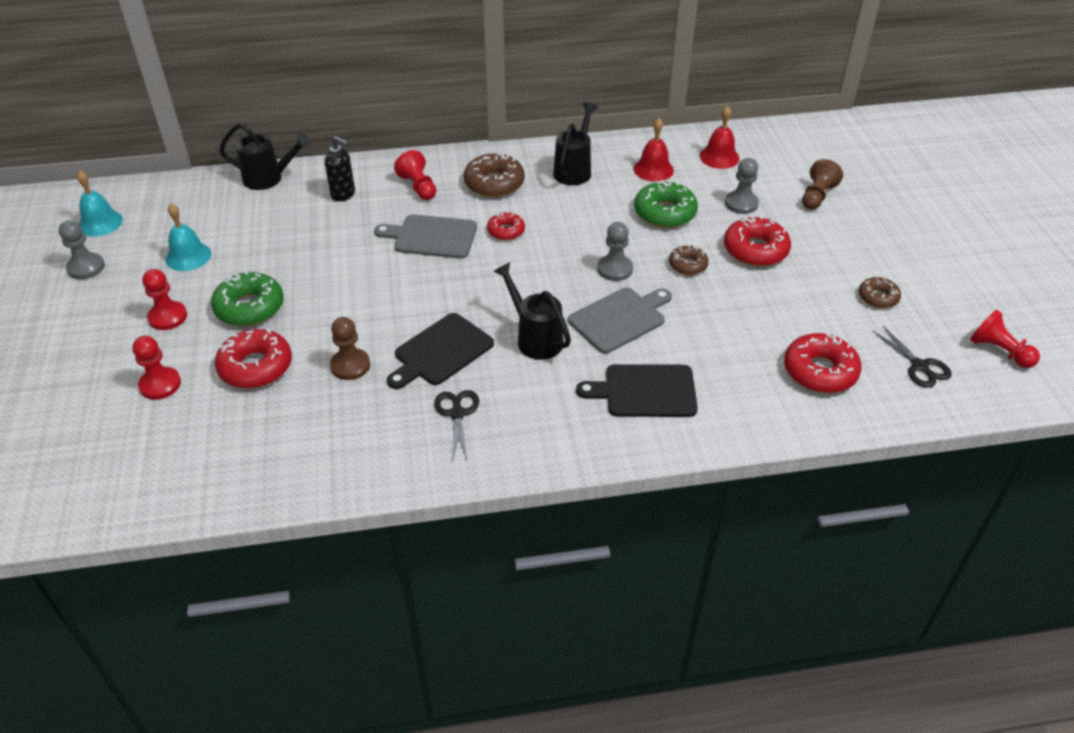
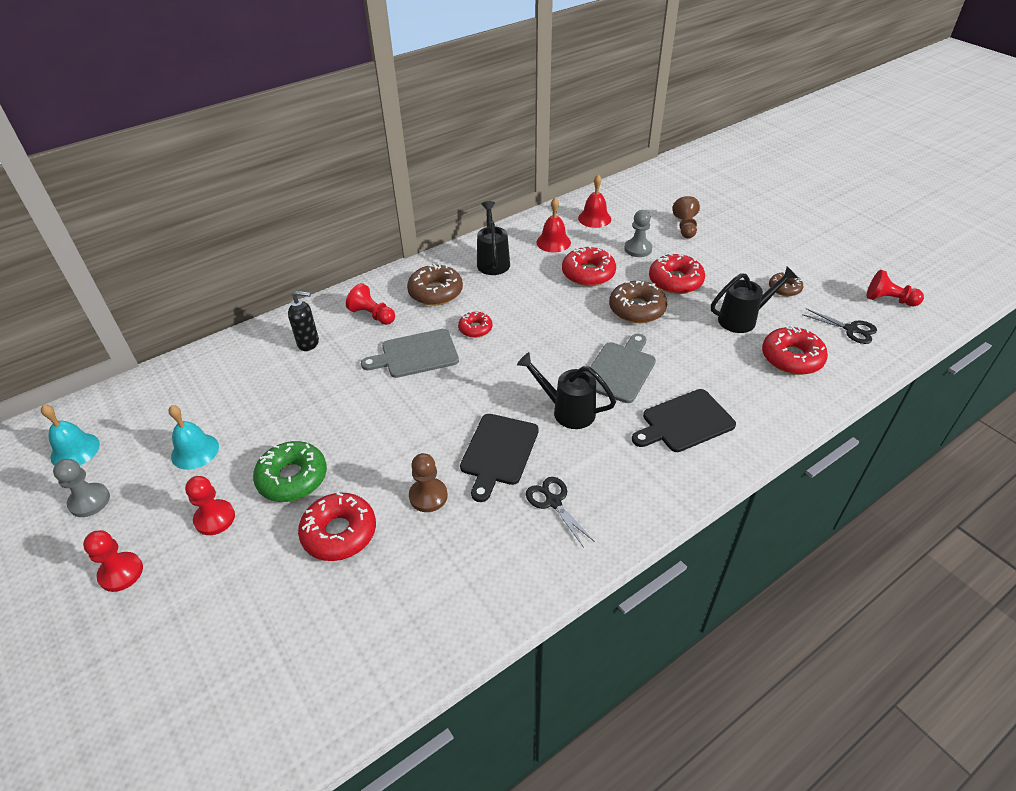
camera: 25 degrees left, 0 degrees up
(160, 384) = (254, 590): red pawn -> red pawn (121, 573)
(269, 179) = (226, 351): black watering can -> black watering can (742, 319)
(615, 269) = (585, 331): grey pawn -> none
(665, 213) = (588, 273): green donut -> red donut
(688, 265) = (637, 309): brown donut -> brown donut, size x1.70

